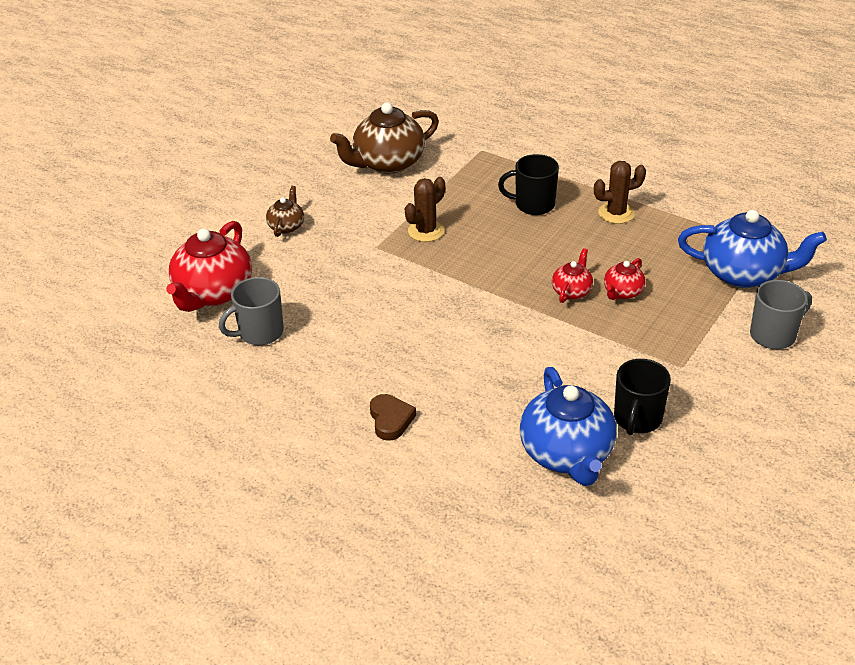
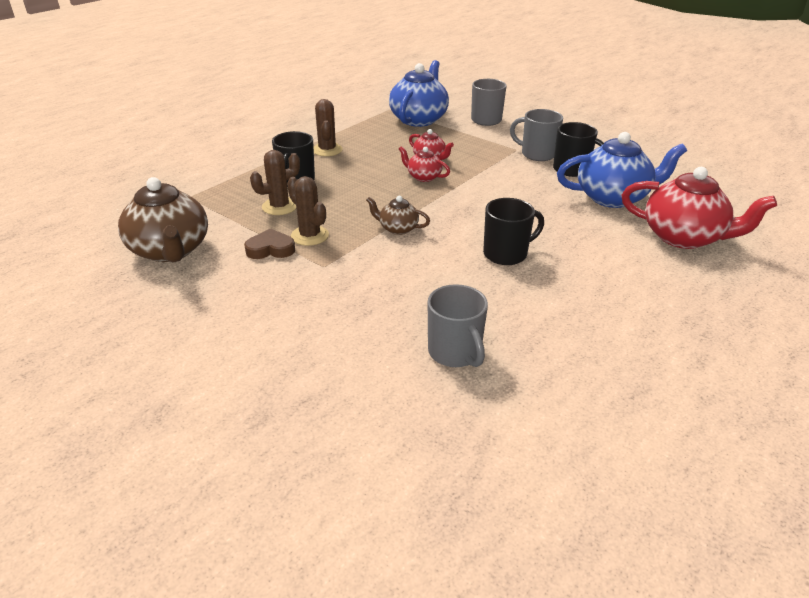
camera: 85 degrees left, 5 degrees down
(213, 293) = (369, 393): red teapot -> red teapot (683, 237)
(286, 226) = (254, 328): brown teapot -> brown teapot (398, 228)
(390, 420) = (588, 272): brown heart -> brown heart (270, 249)
(416, 360) = (506, 254): none -> black mug
(476, 204) = (279, 206): none -> brown cactus
(674, 386) = (537, 154): none -> grey mug

